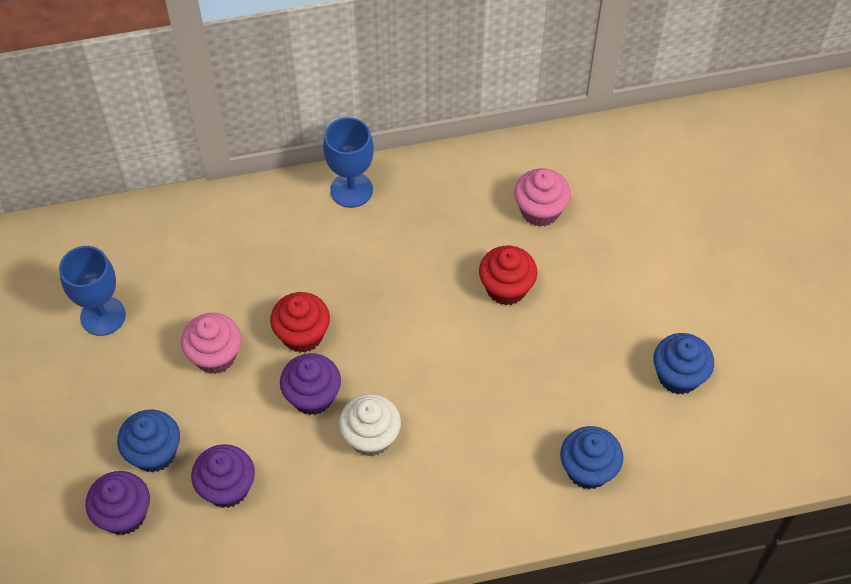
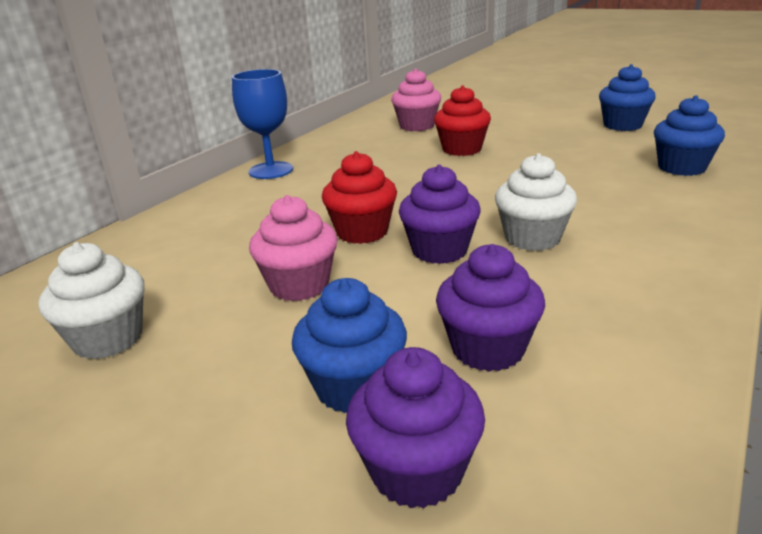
camera: 45 degrees left, 30 degrees down
(103, 316) = (108, 339): blue goblet -> white cupcake

